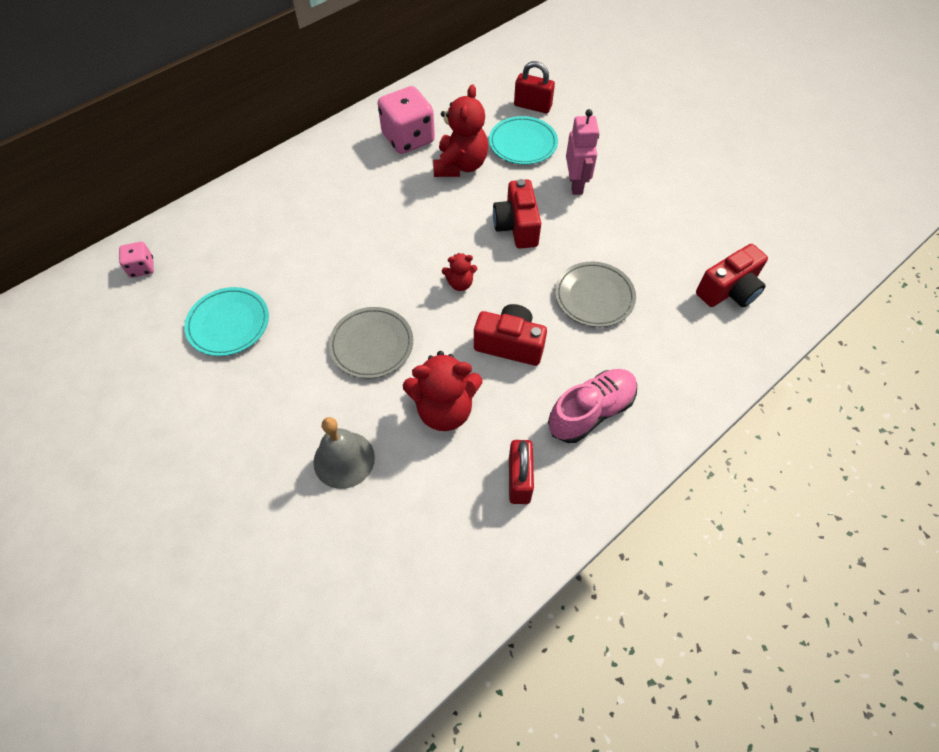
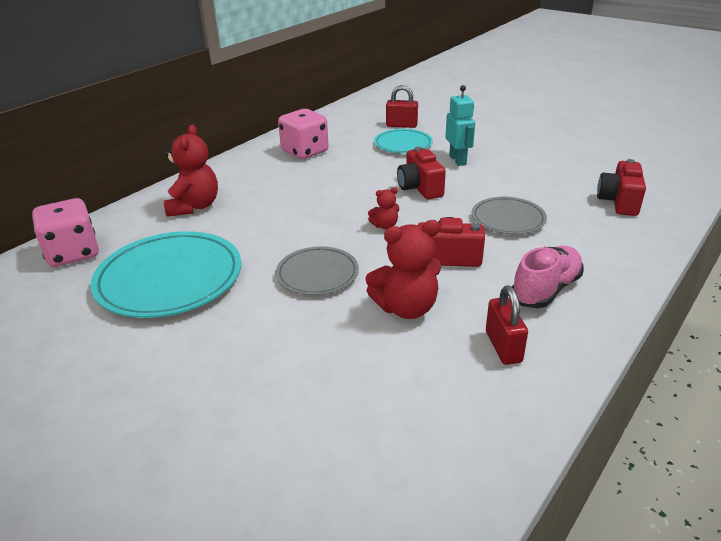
camera: 10 degrees left, 25 degrees down
(142, 268) = (73, 253): pink dice -> pink dice, size x1.96
(228, 324) = (169, 279): turquoise plate -> turquoise plate, size x1.75
(344, 459) = (318, 359): grey bell -> none
(460, 165) = (356, 161): red teddy bear -> red teddy bear (194, 206)
(576, 184) = (458, 160): pink robot -> turquoise robot
(729, 290) = (619, 202): red camera -> red camera turned 150 degrees clockwise

